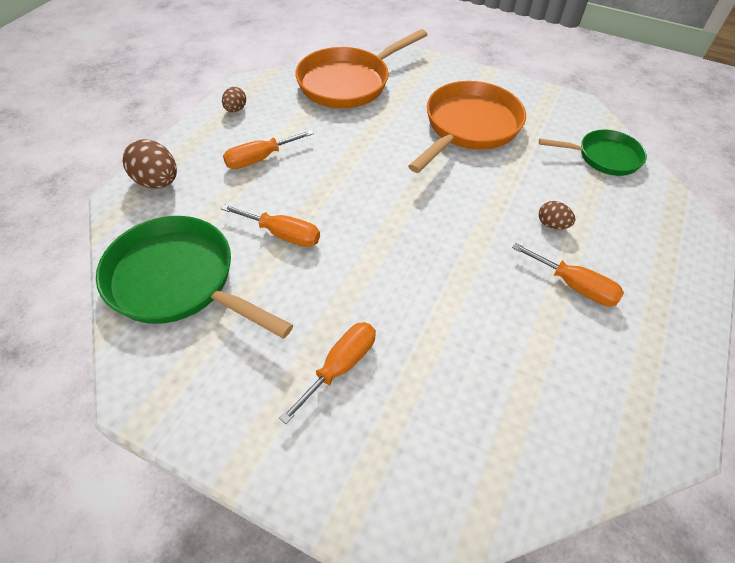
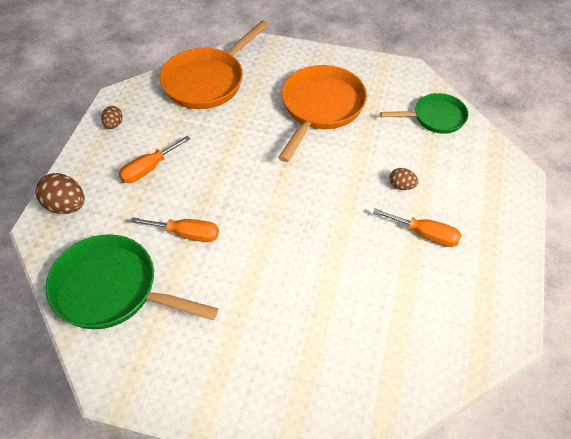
camera: 10 degrees left, 0 degrees up
(340, 366) = (259, 333): orange screwdriver -> none

